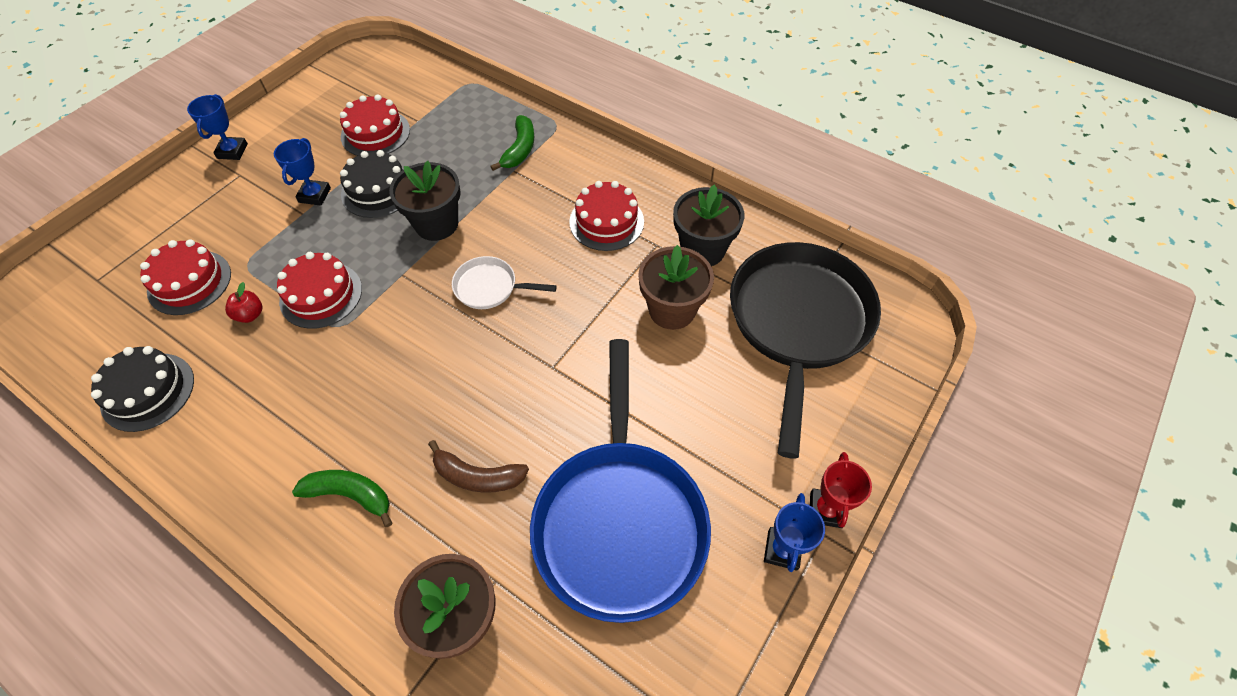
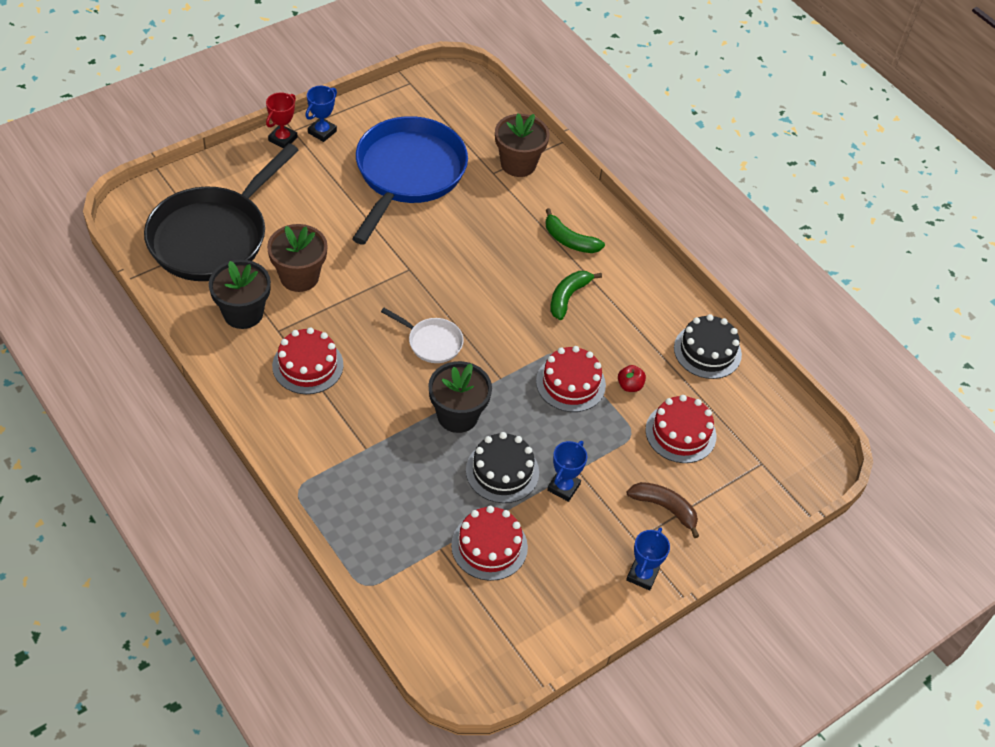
camera: 165 degrees left, 5 degrees down
(477, 476) = (486, 223): brown banana -> brown banana (665, 508)
(520, 149) = (349, 471): green banana -> green banana (568, 297)

